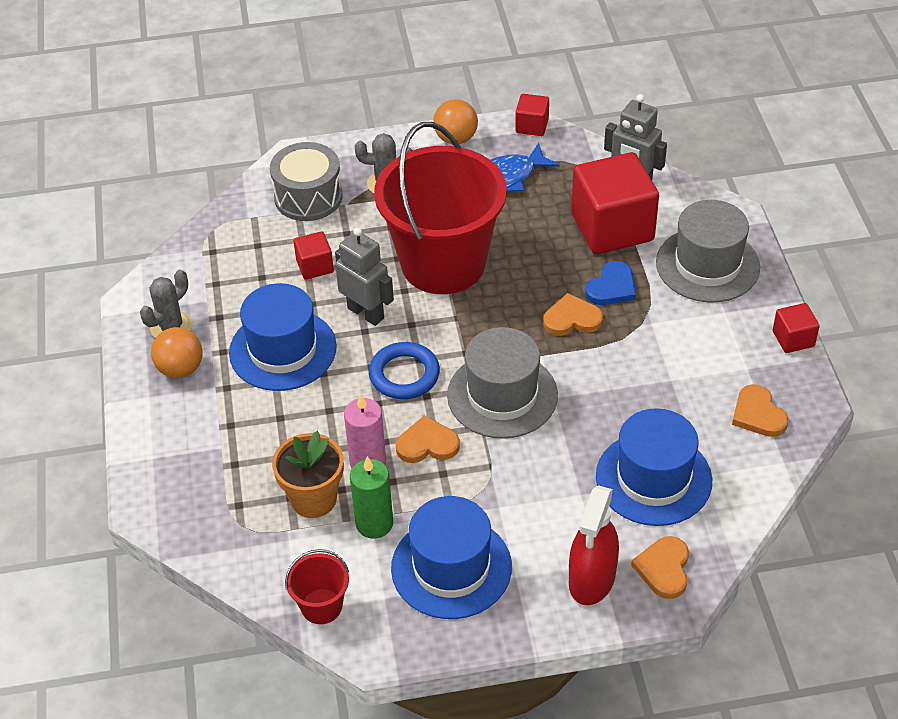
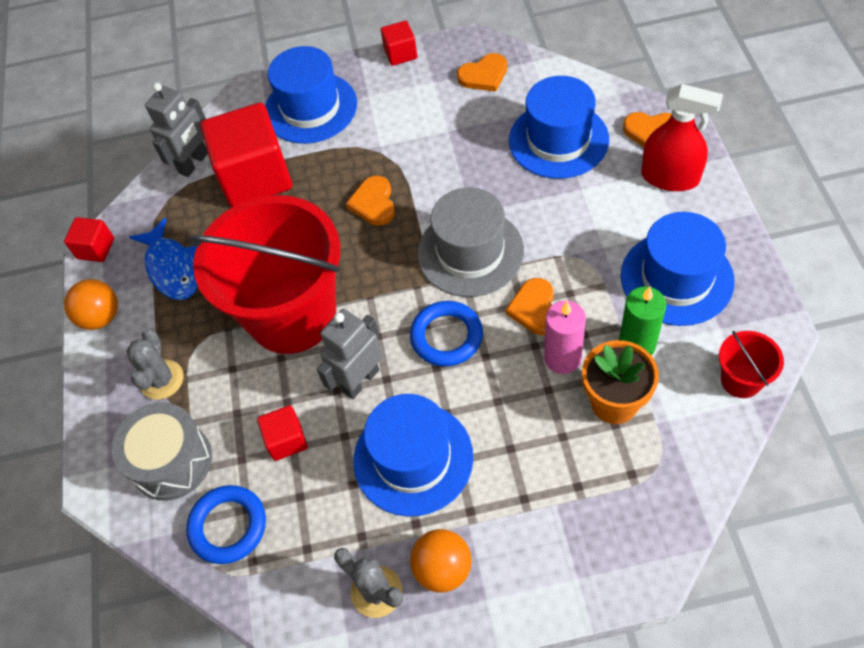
camera: 85 degrees left, 10 degrees up
(245, 235) = (228, 526): none -> blue ring
(612, 287) = (334, 174): blue heart -> none
(707, 265) = (310, 108): grey hat -> blue hat

